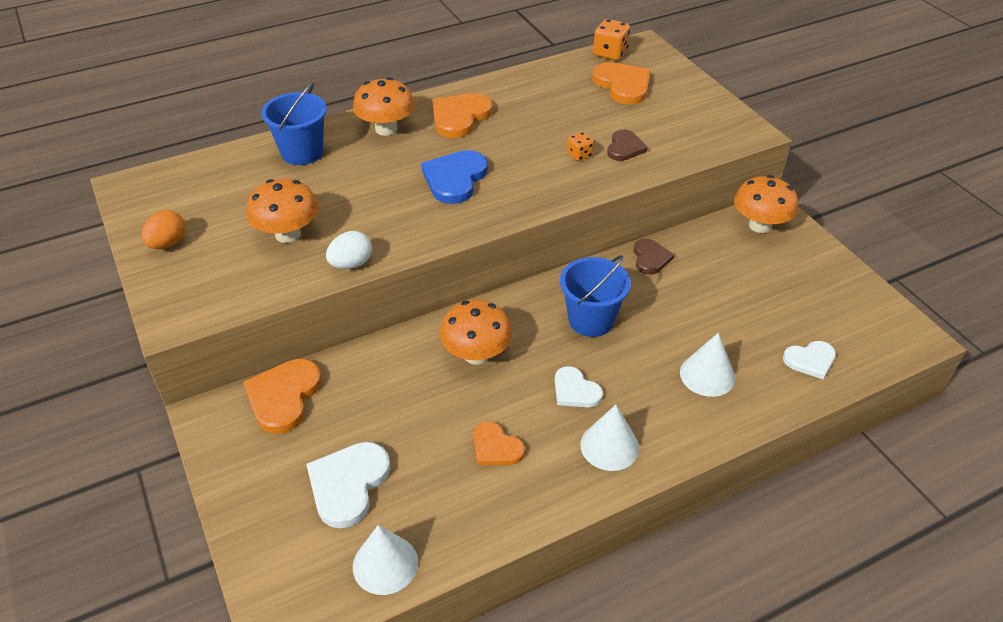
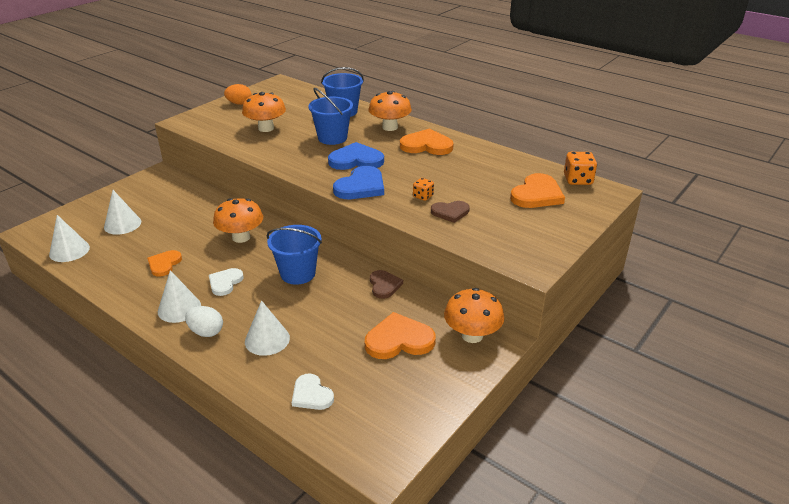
camera: 65 degrees right, 10 degrees down
(283, 397) = (180, 188): orange heart -> orange heart (399, 340)
(348, 484) = (122, 224): white heart -> white cone
(351, 264) = (250, 151): white egg -> white egg (206, 332)
(375, 182) = (332, 138): none -> blue bucket
(525, 192) = (361, 186): none -> blue heart
(650, 258) = (384, 285): brown heart -> brown heart turned 75 degrees counterclockwise

